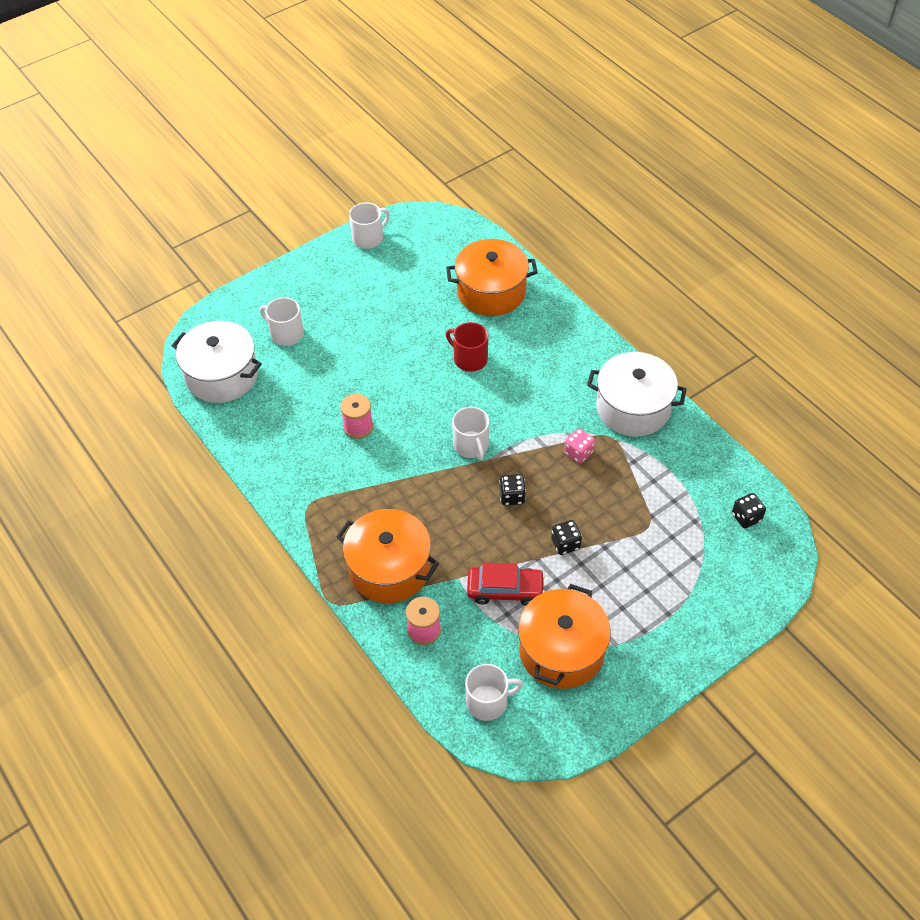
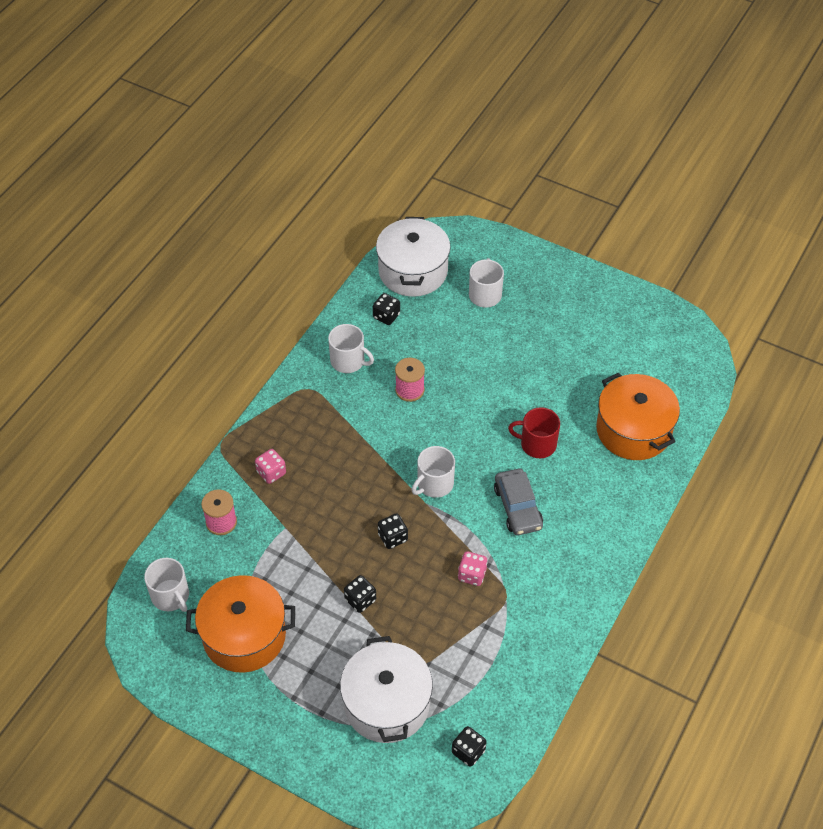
camera: 65 degrees right, 0 degrees up
(261, 414) = (386, 316): none -> black dice
(368, 238) = (640, 306): white mug -> white mug (348, 361)
(389, 569) = (271, 473): orange pot -> pink dice
(469, 359) = (537, 444): red mug -> red mug turned 90 degrees counterclockwise
(505, 590) = (288, 568): red car -> none
(526, 396) = (517, 507): none -> grey car
(633, 408) = (554, 604): white pot -> white pot (387, 704)

